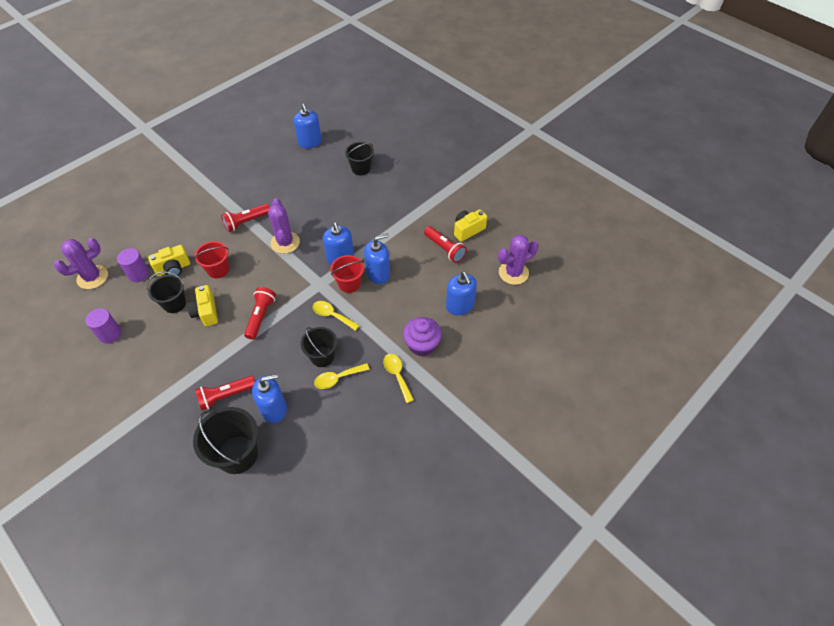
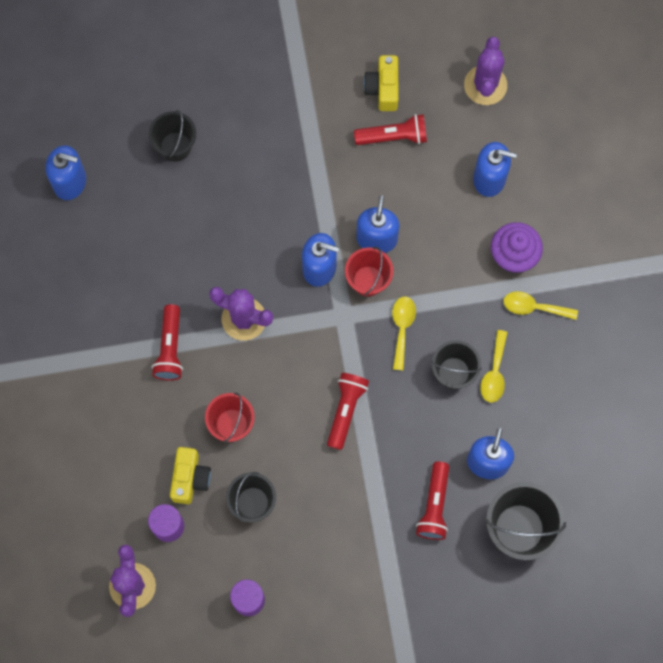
camera: 55 degrees left, 20 degrees up
(206, 312) = (293, 471): yellow camera -> none
(261, 316) = (346, 410): red flashlight -> red flashlight turned 60 degrees clockwise
(332, 315) = (402, 328): yellow spoon -> yellow spoon turned 120 degrees clockwise

